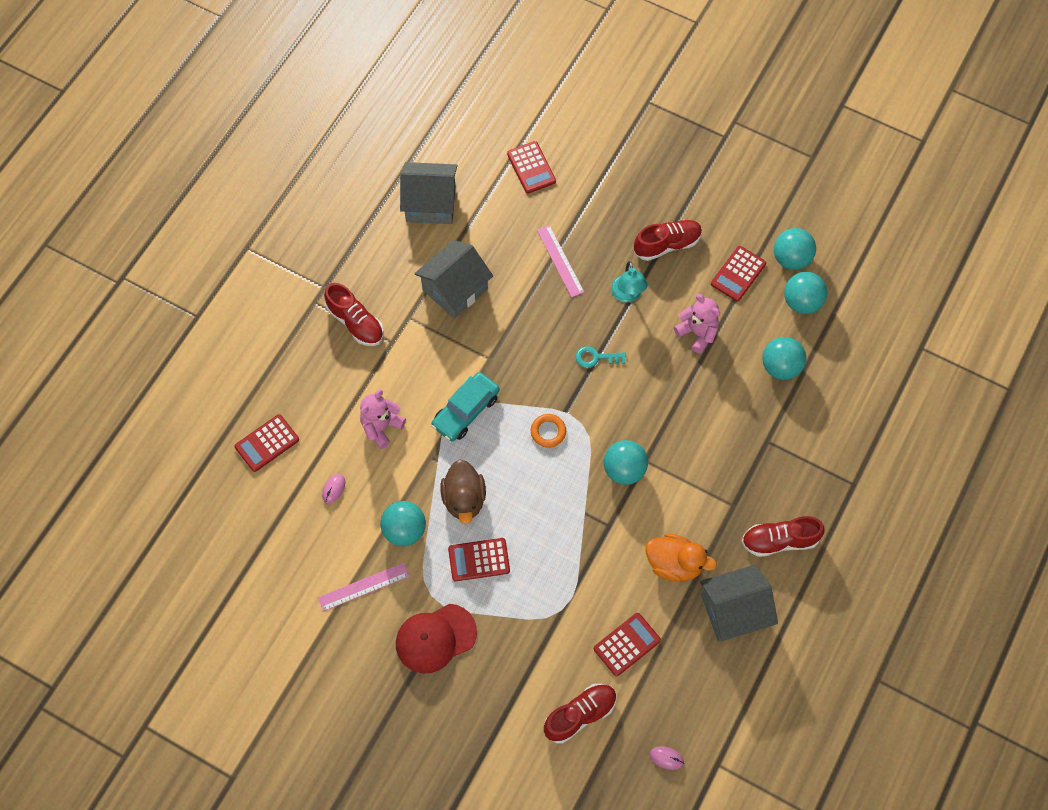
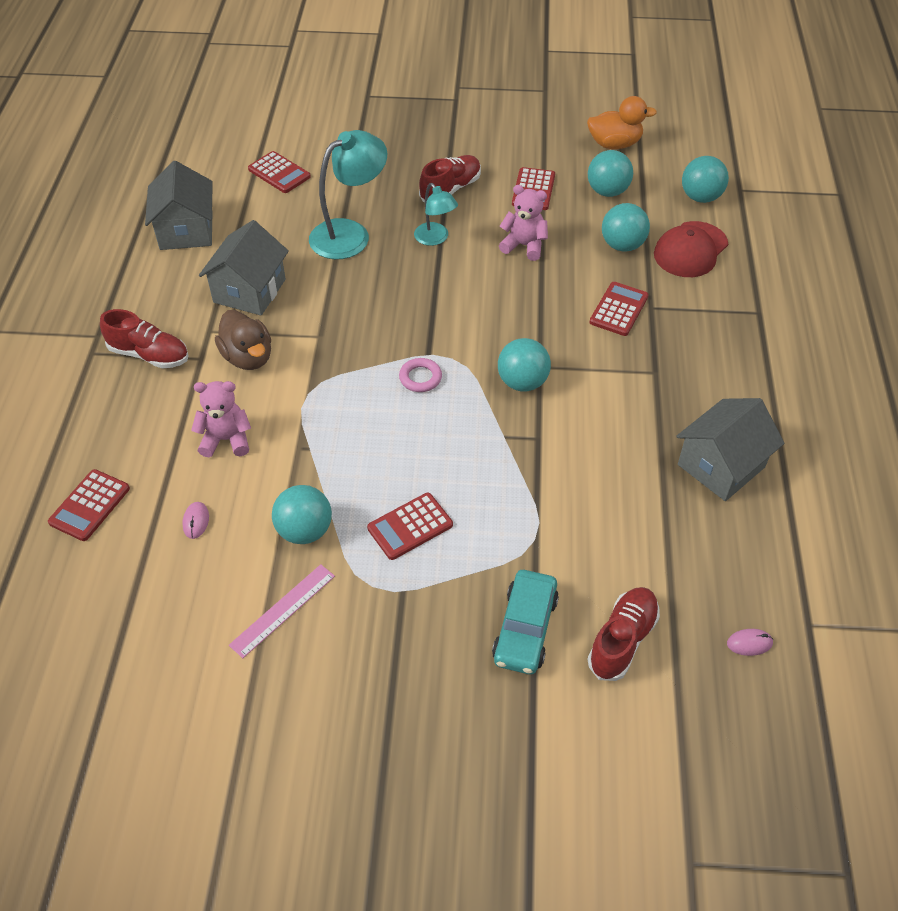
camera: 25 degrees left, 15 degrees down
(381, 427) = (226, 439): pink teddy bear -> pink teddy bear turned 75 degrees clockwise
(430, 204) = (186, 231): grey house -> grey house turned 75 degrees counterclockwise
(435, 638) = (402, 630): red cap -> red cap (690, 250)
(464, 499) = (360, 473): brown duck -> brown duck (248, 357)
(466, 411) = (318, 391): turquoise car -> turquoise car (525, 629)
(548, 432) = (420, 378): orange ring -> pink ring
(560, 261) = (350, 233): pink ruler -> turquoise lamp
(596, 357) = (434, 298): turquoise key -> none
(627, 644) = (629, 544): red calculator -> red calculator (618, 309)
(674, 564) = (630, 446): orange duck -> orange duck (614, 144)
(779, 541) = (722, 385): red shoe -> none
(791, 259) = (575, 164): turquoise ball -> turquoise ball (700, 197)

